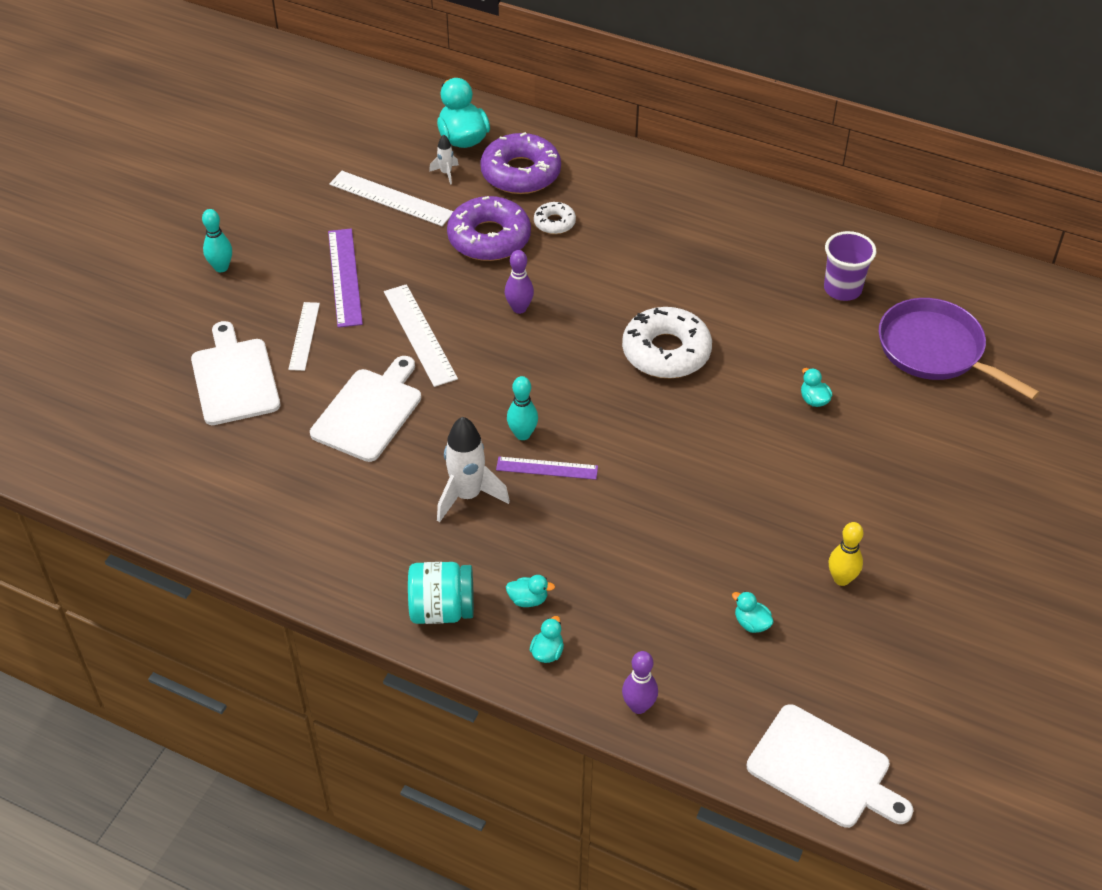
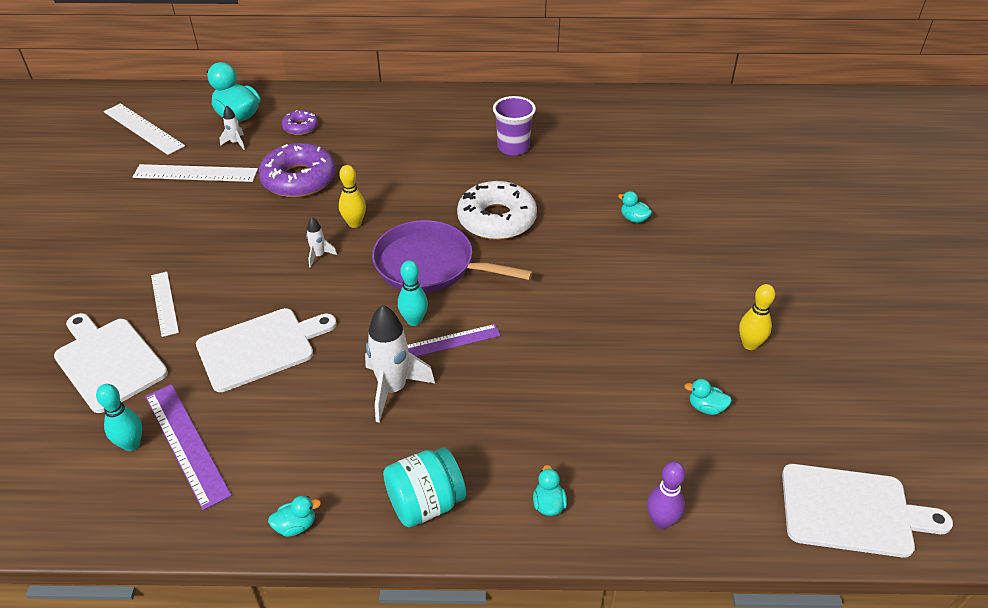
camera: 25 degrees left, 5 degrees down
(221, 267) = (54, 270): turquoise bowling pin -> turquoise bowling pin (131, 444)
(344, 277) = (181, 244): purple ruler -> purple ruler (186, 444)
(369, 412) = (260, 348): white cutting board -> white cutting board turned 60 degrees clockwise
(420, 334) = (276, 269): white ruler -> white ruler (143, 129)
(467, 333) = (319, 256): none -> white rocket
(519, 308) = (354, 223): purple bowling pin -> yellow bowling pin
(520, 173) = (300, 127): purple donut -> purple donut, size x0.51
(528, 599) = (502, 462): turquoise duck -> turquoise duck (296, 525)
(554, 223) = (349, 154): white donut -> none
(842, 289) = (601, 138): purple cup -> purple cup (513, 147)
(935, 350) = (695, 159): purple pan -> purple pan (429, 265)

